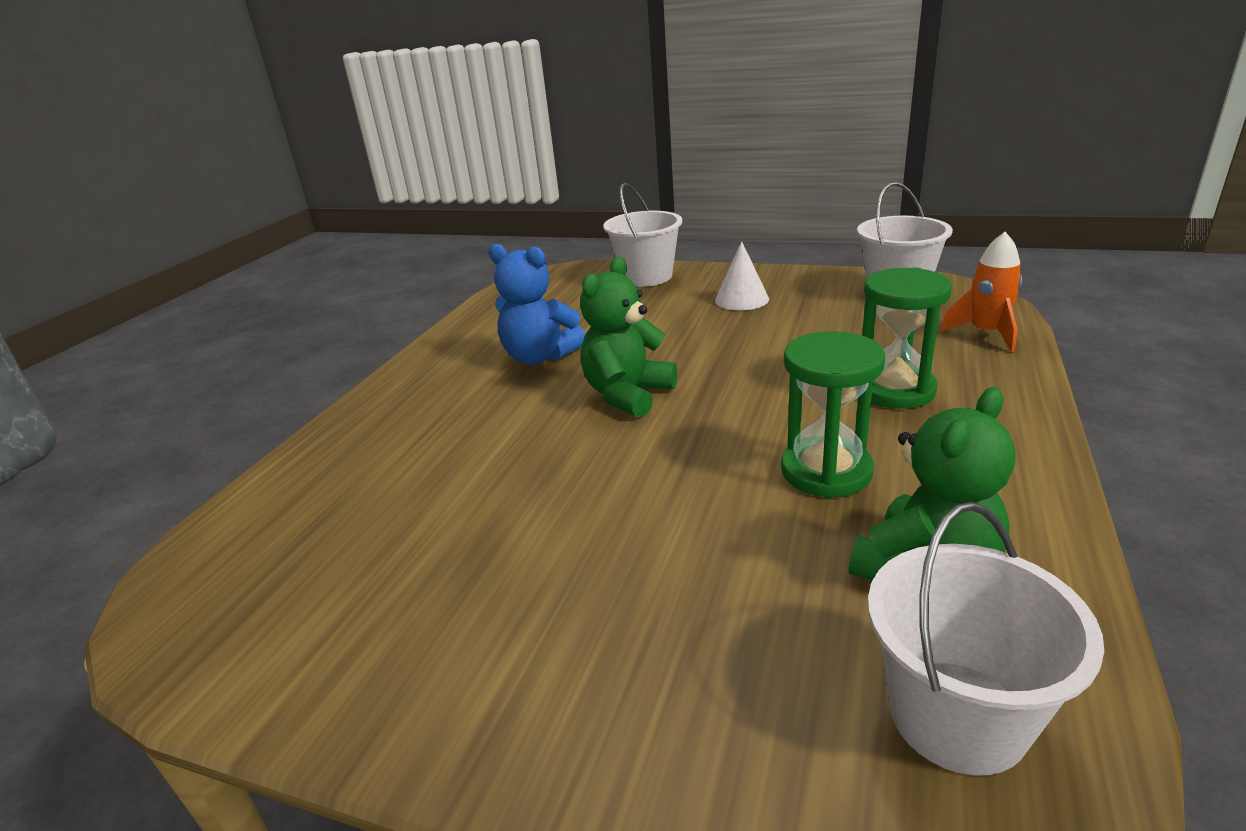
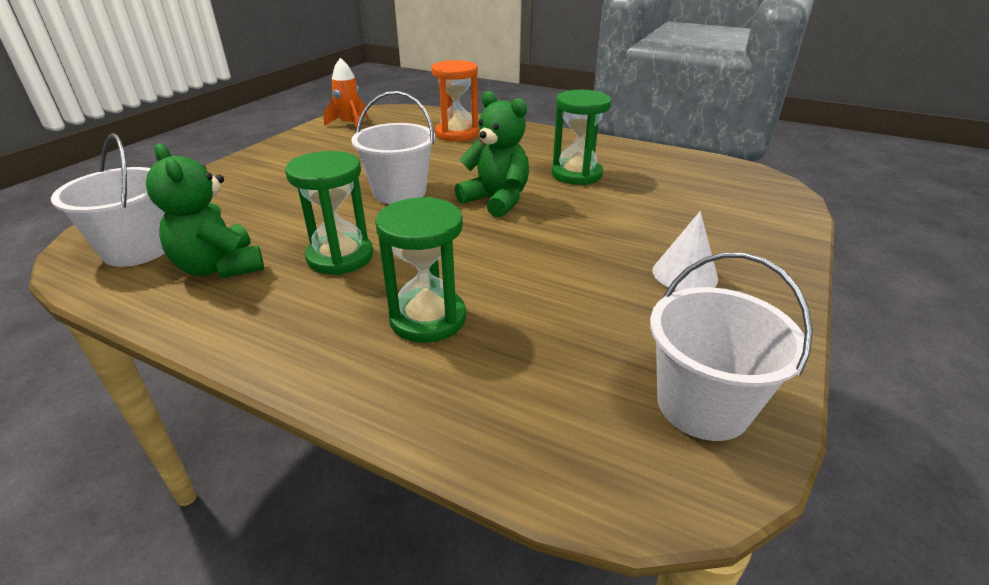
camera: 95 degrees right, 5 degrees up
(366, 468) = (457, 134): none -> orange hourglass
(540, 357) = (576, 174): blue teddy bear -> green hourglass
(646, 277) = (762, 228): white bucket -> white bucket (399, 192)
(986, 333) = (524, 437): orange rocket -> orange rocket (350, 125)

